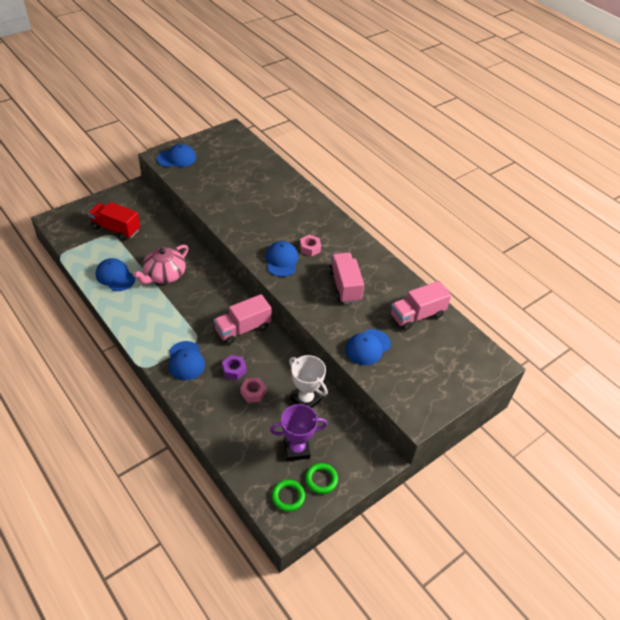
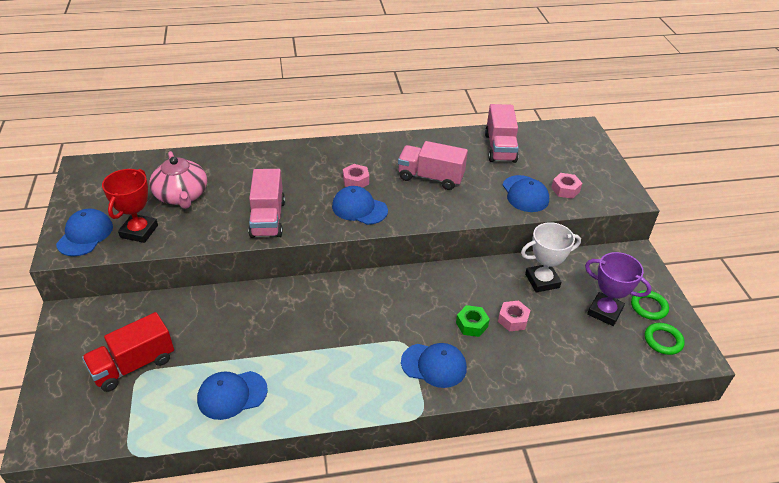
camera: 60 degrees left, 5 degrees down
(164, 275) = (270, 339): pink teapot -> pink teapot (182, 195)
(193, 176) = (139, 231): none -> red trophy
(234, 370) = (471, 325): purple nut -> green nut
(242, 329) = (412, 295): pink truck -> pink truck (267, 218)
(296, 449) = (604, 312): purple trophy -> purple trophy turned 75 degrees counterclockwise
(394, 372) = (565, 189): none -> pink nut

